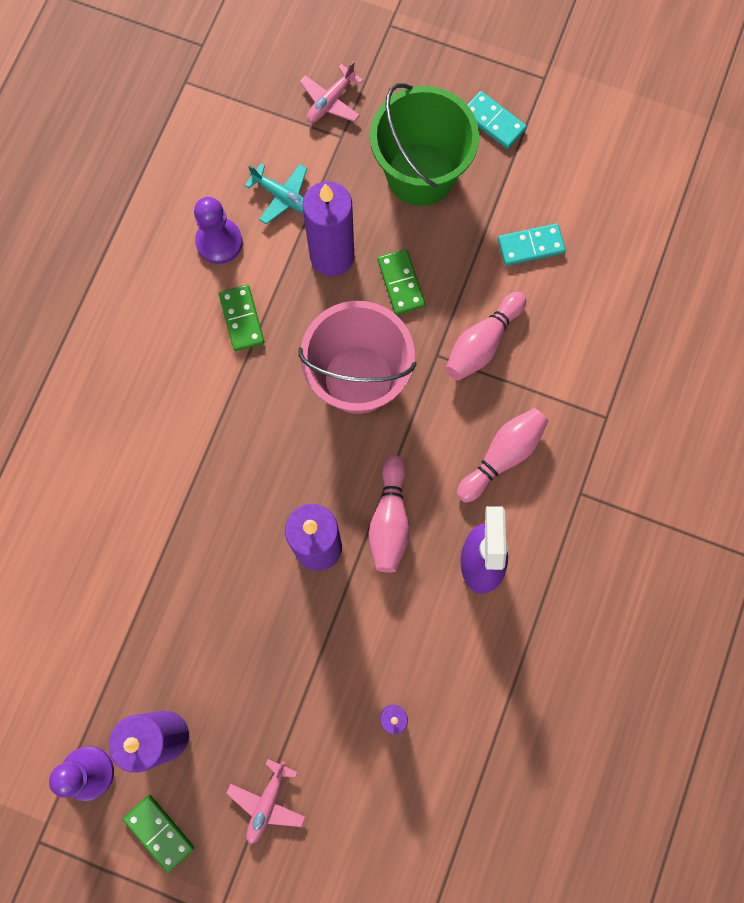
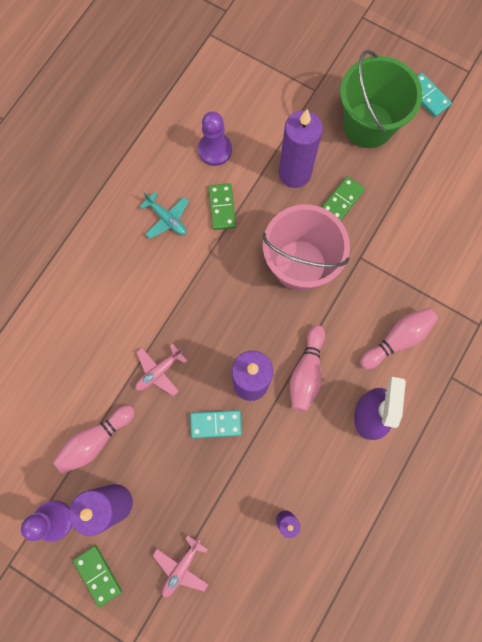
camera: 10 degrees right, 0 degrees up
(282, 196) = (265, 125): turquoise plane -> turquoise plane (167, 219)
(330, 101) = (311, 63): pink plane -> pink plane (159, 371)
(401, 283) = (342, 201): green domino -> green domino turned 45 degrees clockwise
(482, 343) = (395, 254): pink bowling pin -> pink bowling pin (95, 440)
(531, 246) = (441, 189): turquoise domino -> turquoise domino (216, 424)

